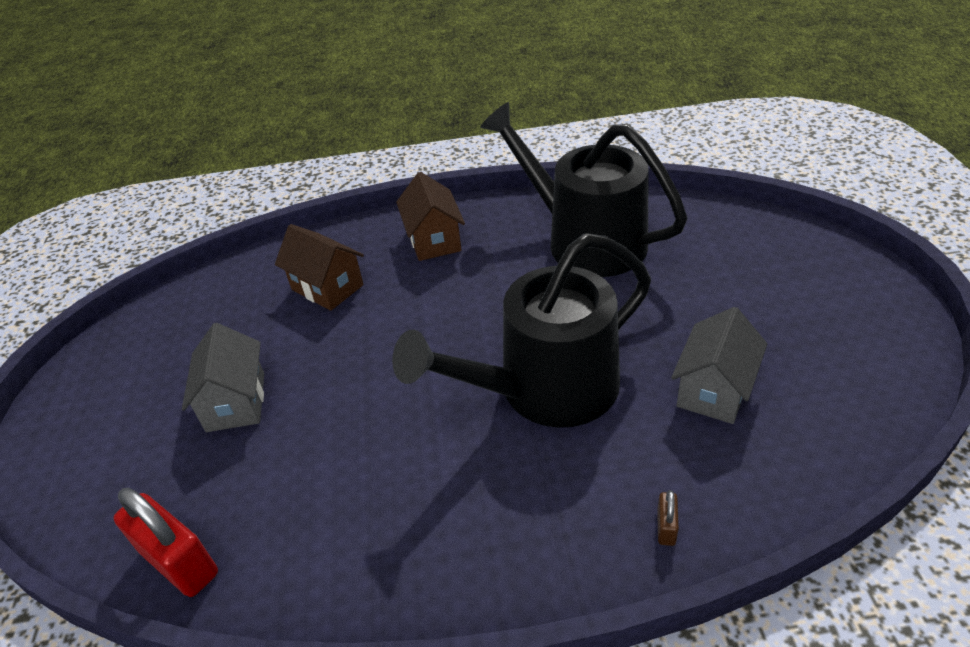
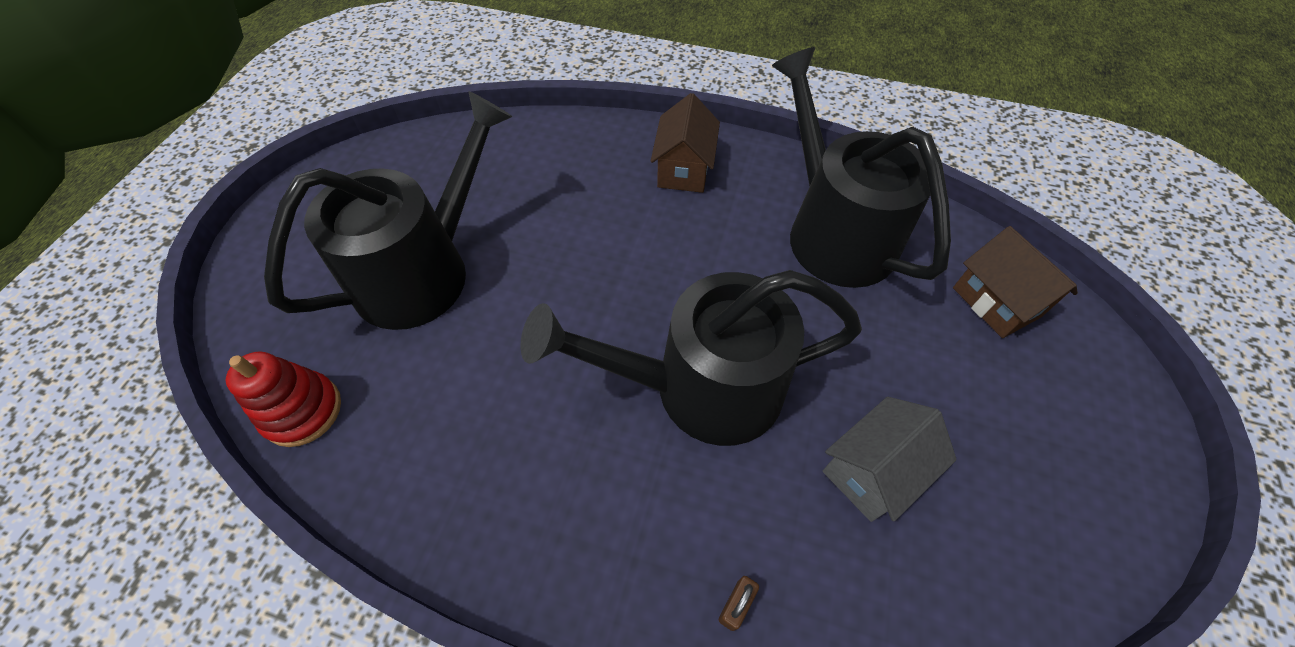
camera: 20 degrees right, 15 degrees up
(179, 562) = (302, 411): red padlock -> red stacking toy
(236, 402) = (424, 270): grey house -> black watering can
(327, 287) = (560, 182): brown house -> brown house (996, 302)

